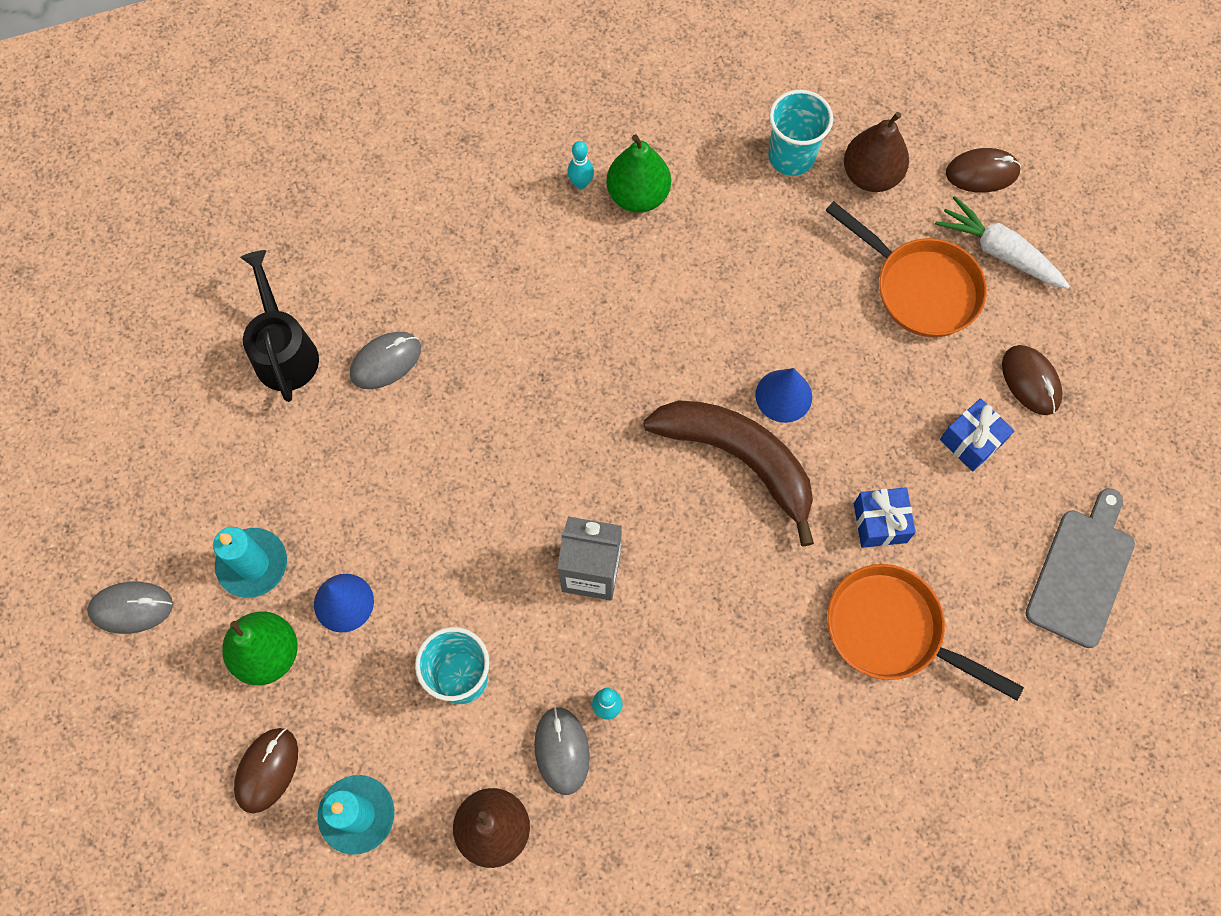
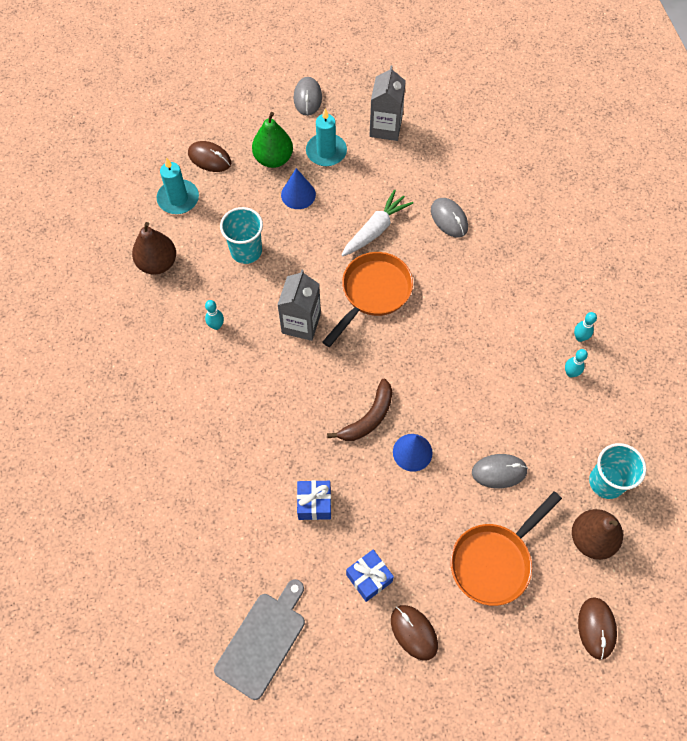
camera: 95 degrees right, 5 degrees down
(201, 469) = (385, 127): none -> grey carton
(284, 350) = (459, 167): black watering can -> none
(562, 750) = (195, 300): grey mouse -> grey mouse (499, 472)
(638, 195) = (570, 373): green pear -> turquoise bowling pin
(738, 459) = (368, 417): brown banana -> brown banana, size x0.62
(892, 631) = (239, 500): orange pan -> orange pan (373, 293)
(999, 251) = (525, 628): white carrot -> white carrot (375, 229)
(1030, 381) = (414, 632): brown mouse -> brown mouse turned 75 degrees clockwise
(1082, 572) = (263, 641): grey cutting board -> grey cutting board turned 90 degrees counterclockwise

